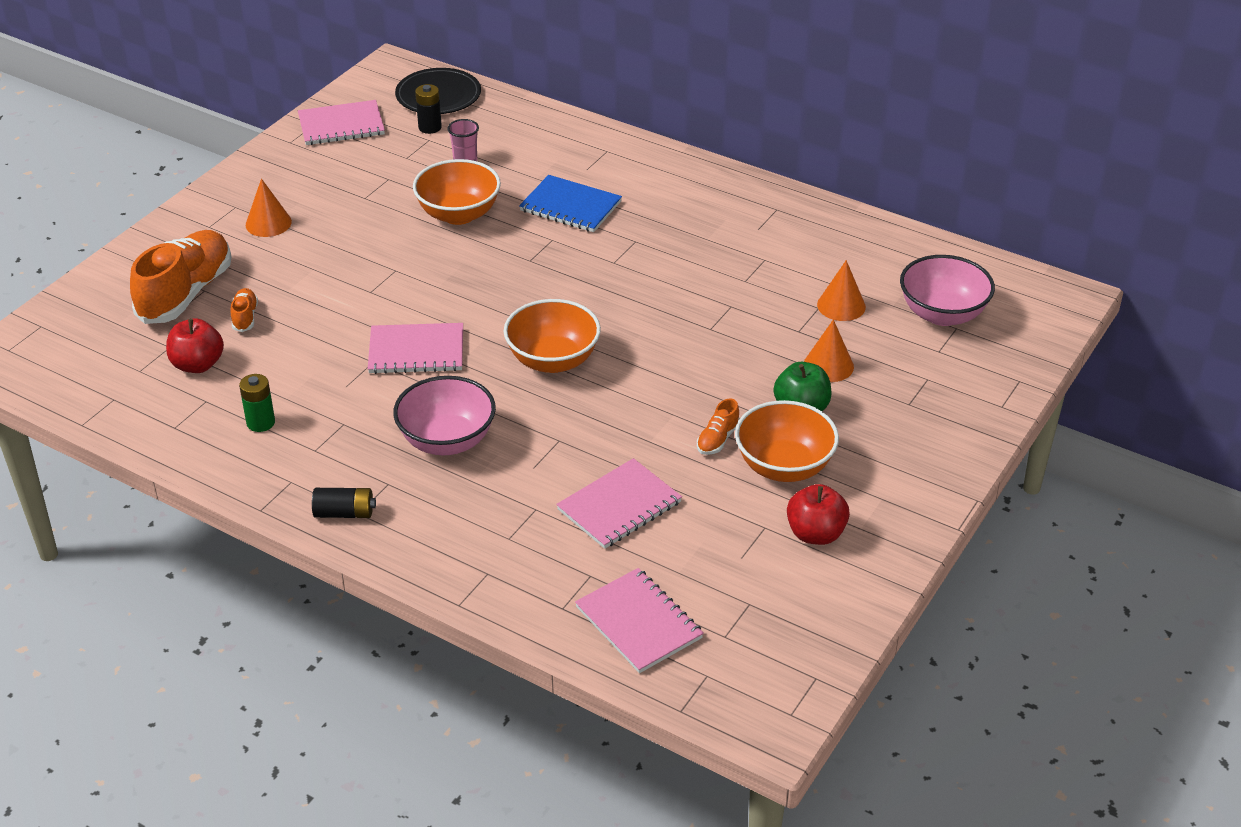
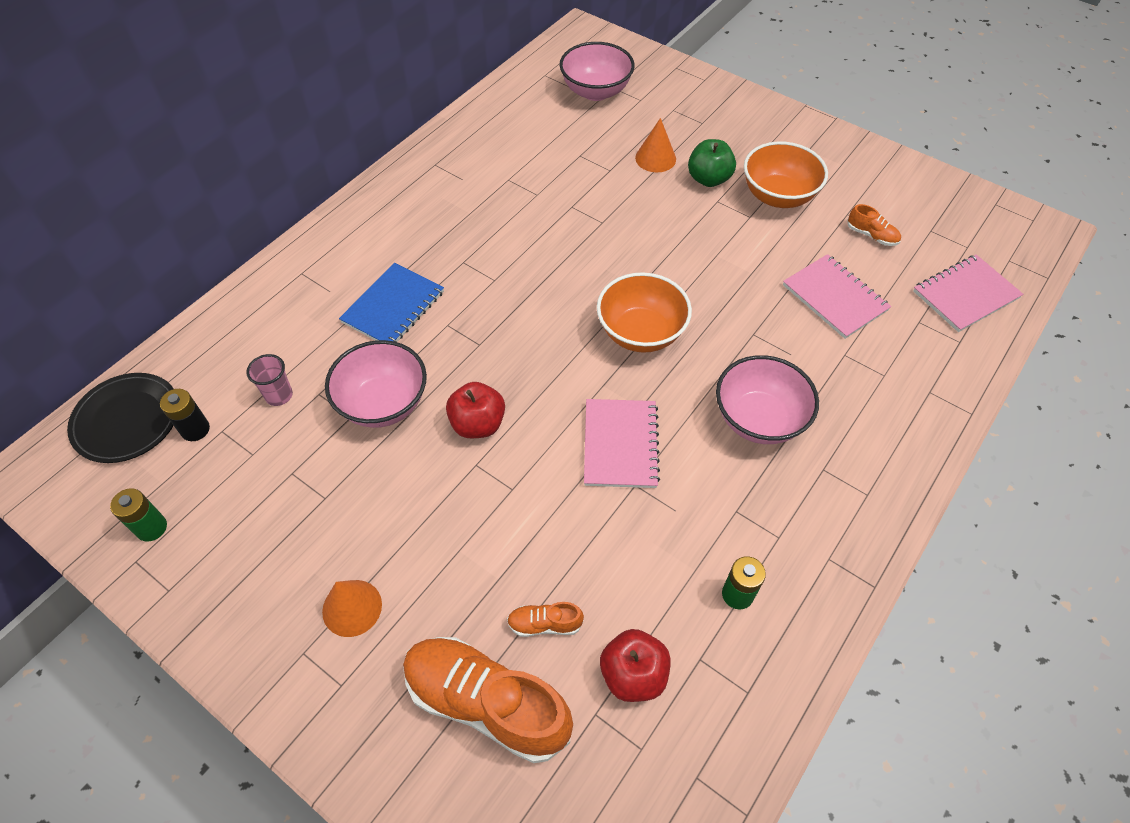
camera: 85 degrees left, 15 degrees up
(341, 125) = (151, 528): pink notebook -> green battery
(344, 513) = (870, 506): black battery -> none
(458, 214) = (383, 403): orange bowl -> pink bowl
(717, 439) = (748, 231): orange shoe -> orange shoe (871, 235)
(815, 534) = (851, 187): red apple -> red apple (478, 424)
(841, 305) = (579, 142): orange cone -> none

